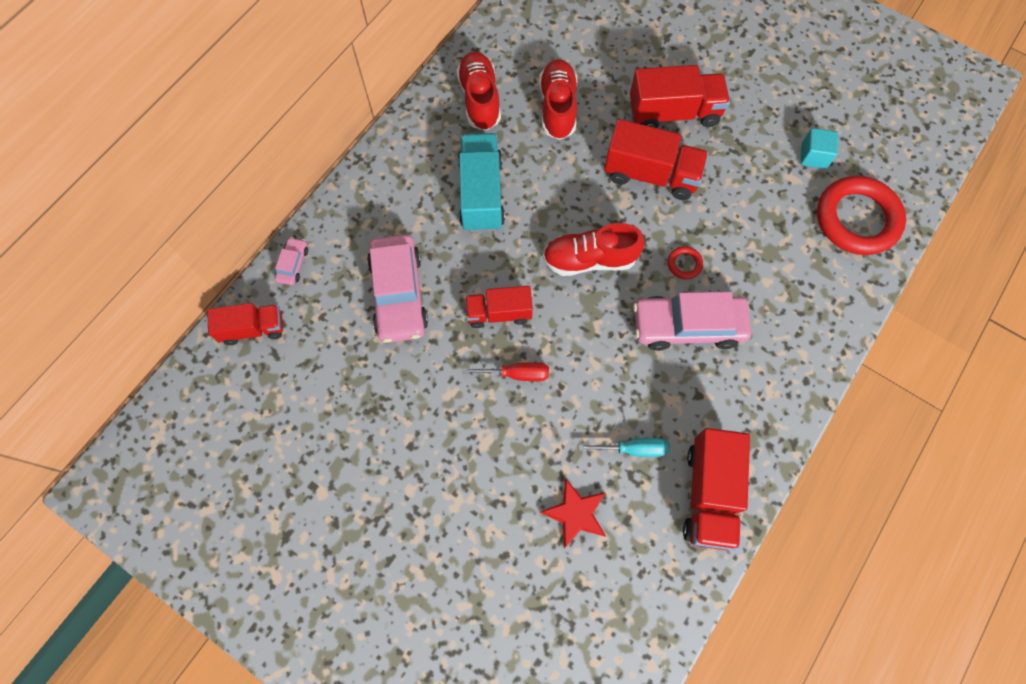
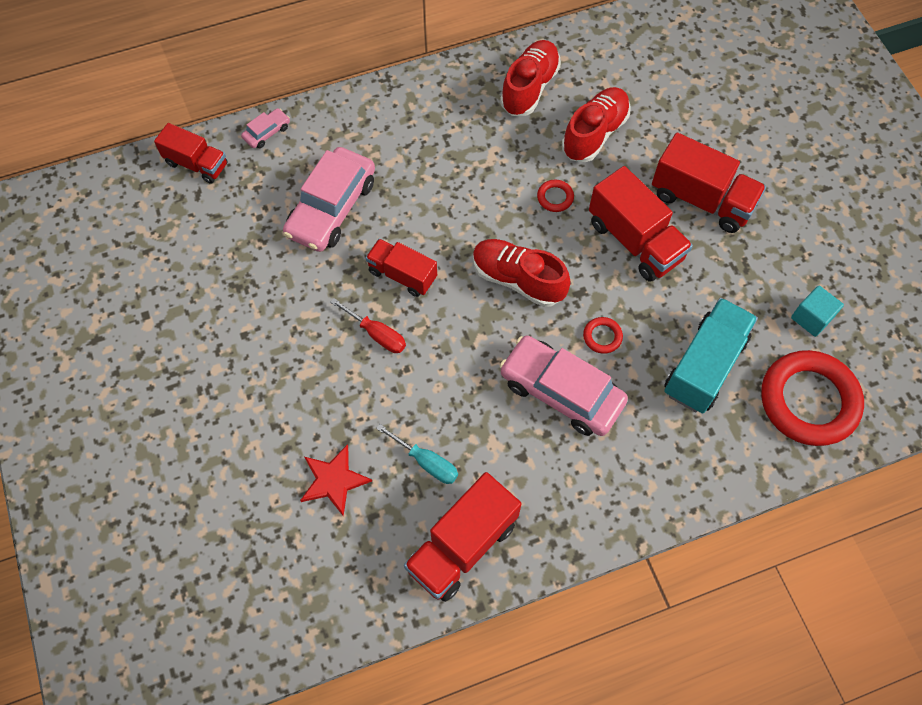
camera: 35 degrees right, 5 degrees down
(481, 194) = (467, 168): turquoise truck -> turquoise truck (704, 366)
(567, 177) = (555, 197): none -> red ring

